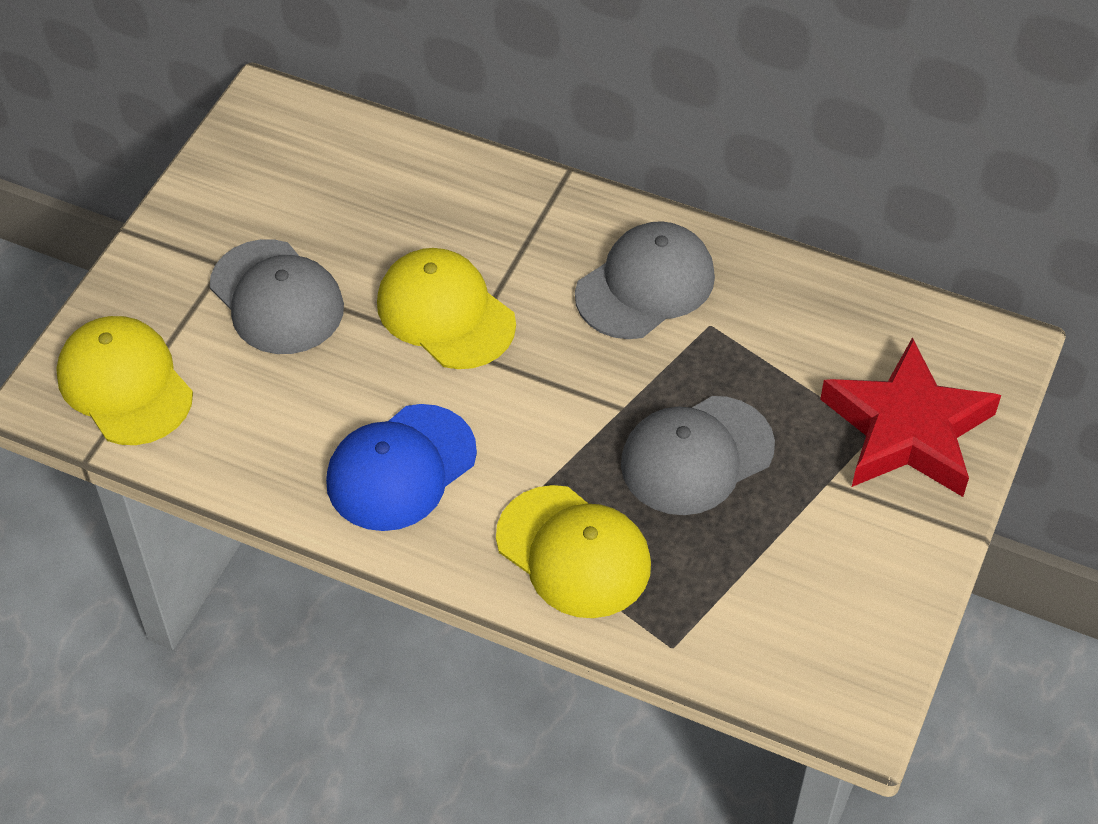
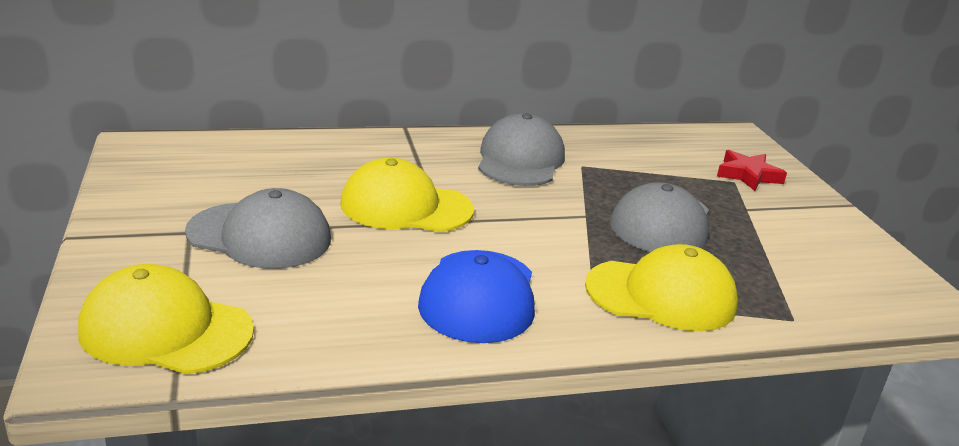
camera: 40 degrees left, 25 degrees down
(907, 430) = (748, 175): red star -> red star, size x0.52

